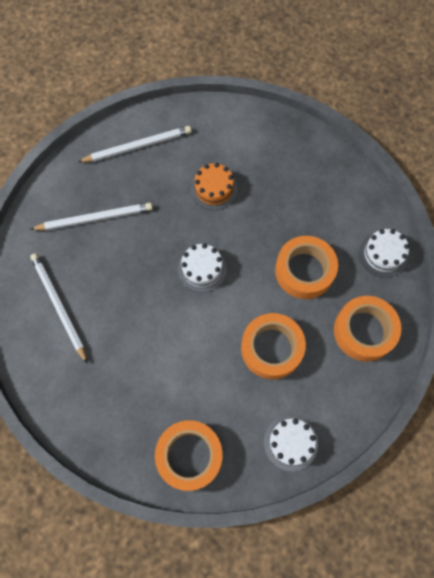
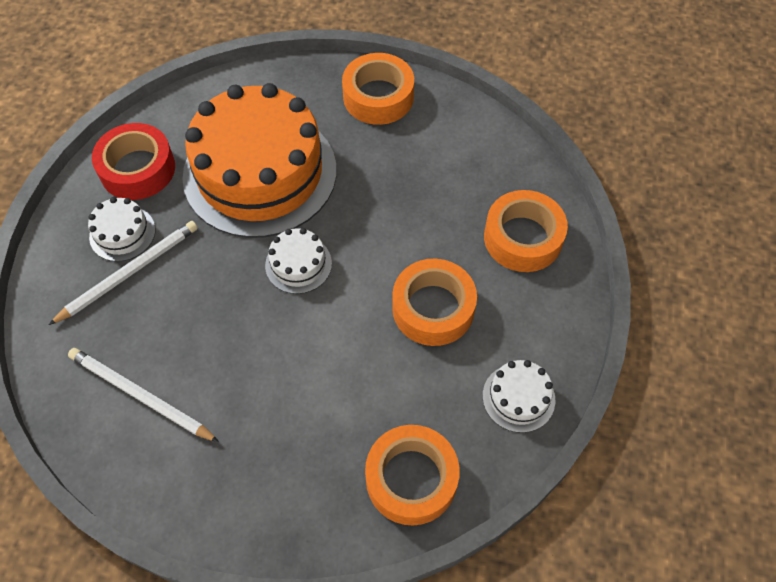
camera: 30 degrees left, 10 degrees down
(138, 146) = (137, 169): white pencil -> red tape
(214, 189) = (260, 173): orange cake -> orange cake, size x2.45
(304, 271) = (418, 209): orange tape -> orange tape (378, 97)
(383, 254) = (493, 151): white cake -> white cake (122, 233)

